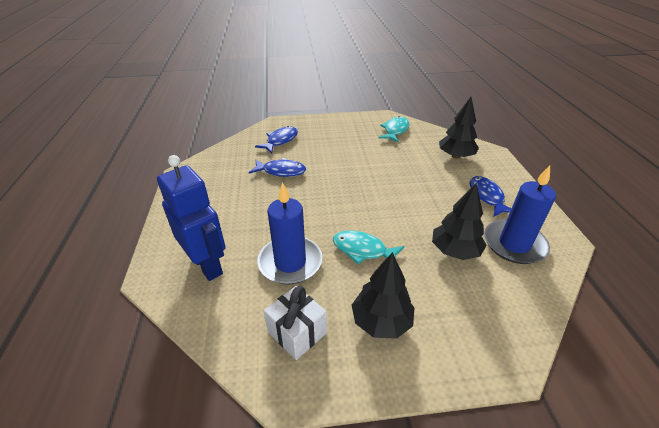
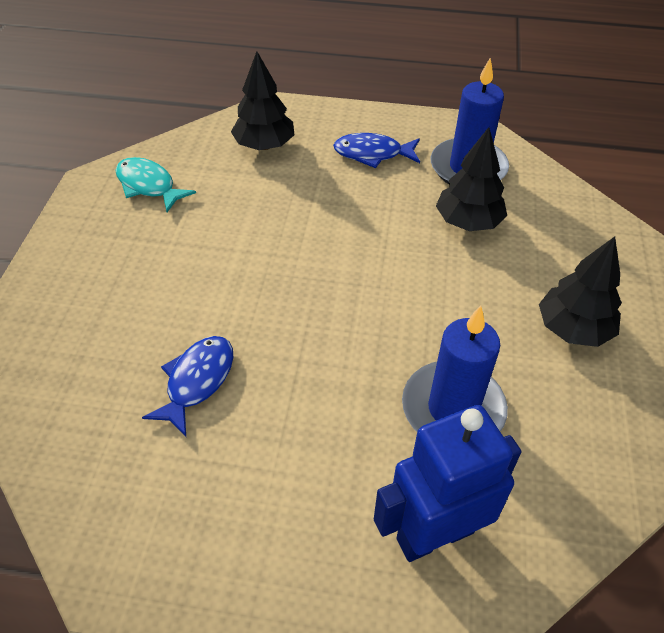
camera: 75 degrees left, 10 degrees up
(280, 141) = (78, 364): blue fish -> none
(297, 332) = (584, 423): white gift -> none
(363, 250) = (446, 314): turquoise fish -> none

